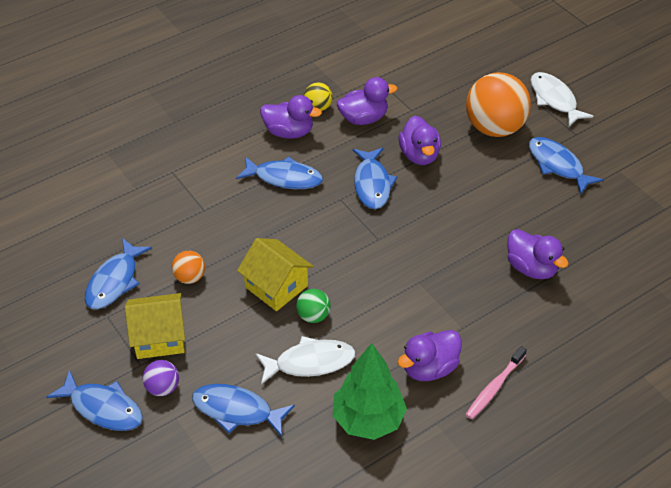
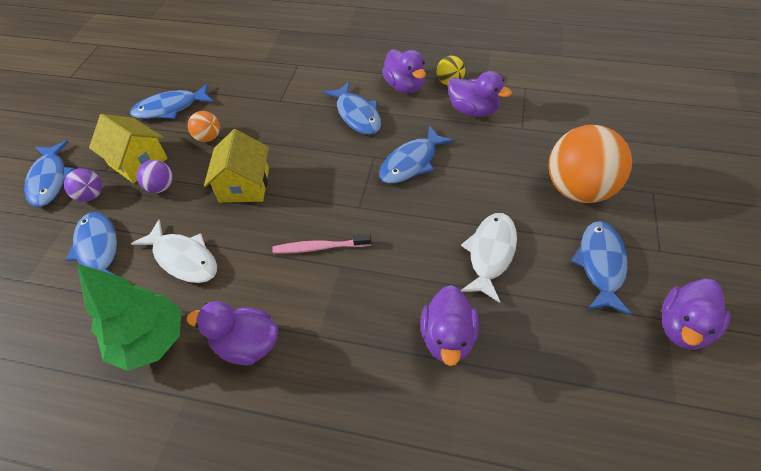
camera: 50 degrees right, 5 degrees up
(212, 337) = (161, 187): none -> purple ball
(313, 316) = (234, 226): green ball -> none
(419, 155) = (479, 167): purple duck -> purple duck (683, 327)
(494, 387) = (267, 415): pink toothbrush -> pink toothbrush (319, 247)
(554, 99) = (676, 204): white fish -> white fish (490, 253)

